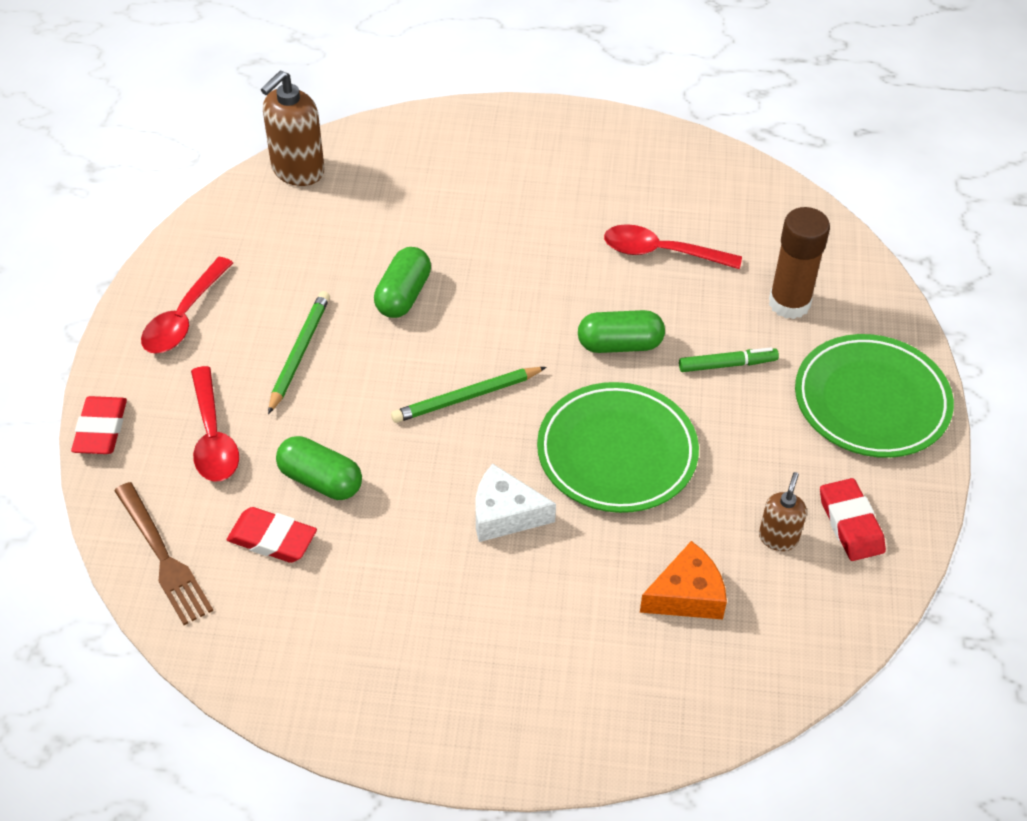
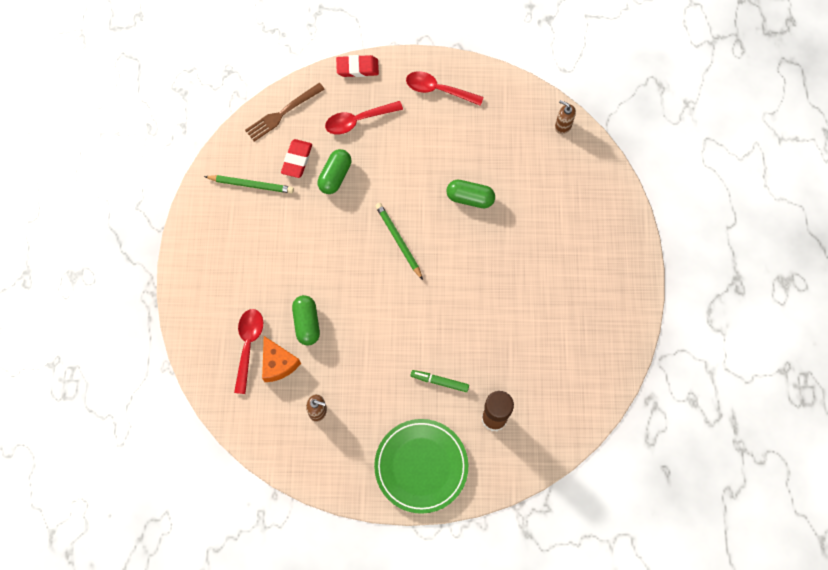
camera: 85 degrees right, 20 degrees up
(297, 170) = (563, 126): brown soap dispenser -> brown soap dispenser, size x0.57
(299, 353) = (420, 151): green pencil -> green pencil (251, 185)
(505, 514) = (321, 268): white cheese -> none
(617, 452) = (368, 323): green plate -> none
(620, 344) = (447, 320): green capsule -> green capsule (307, 323)
(661, 252) = (526, 340): red spoon -> red spoon (248, 346)
(727, 364) = (439, 382): green marker -> green marker turned 120 degrees clockwise
(850, 523) = (331, 451): red eraser -> none

